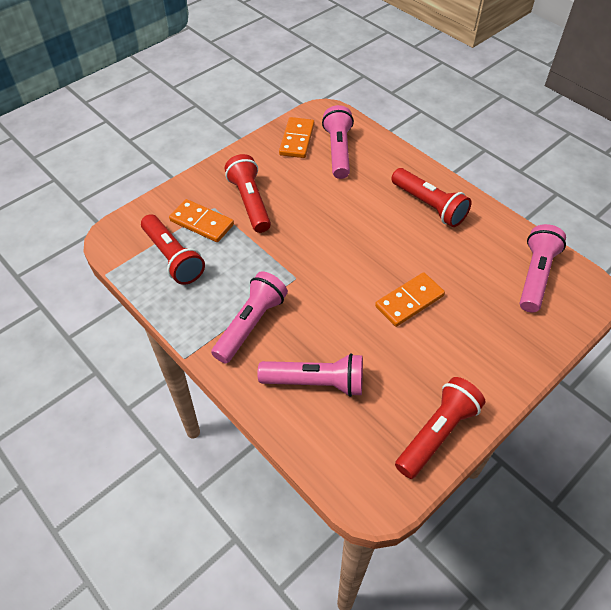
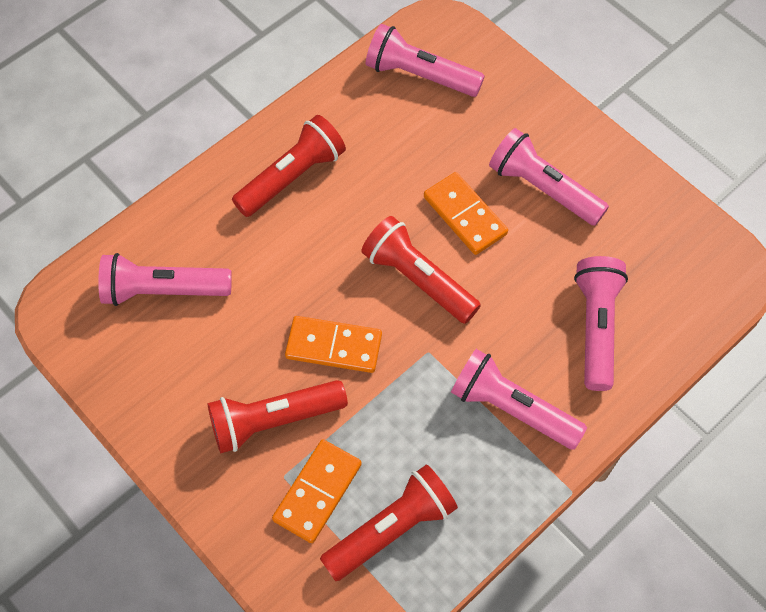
camera: 90 degrees left, 10 degrees up
(297, 140) = (127, 353): orange domino -> orange domino (334, 346)
(437, 433) = (650, 203): red flashlight -> red flashlight (418, 279)
(441, 353) = (543, 188): none -> pink flashlight

